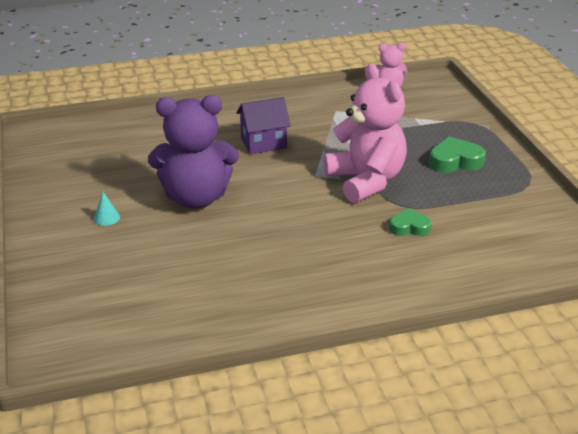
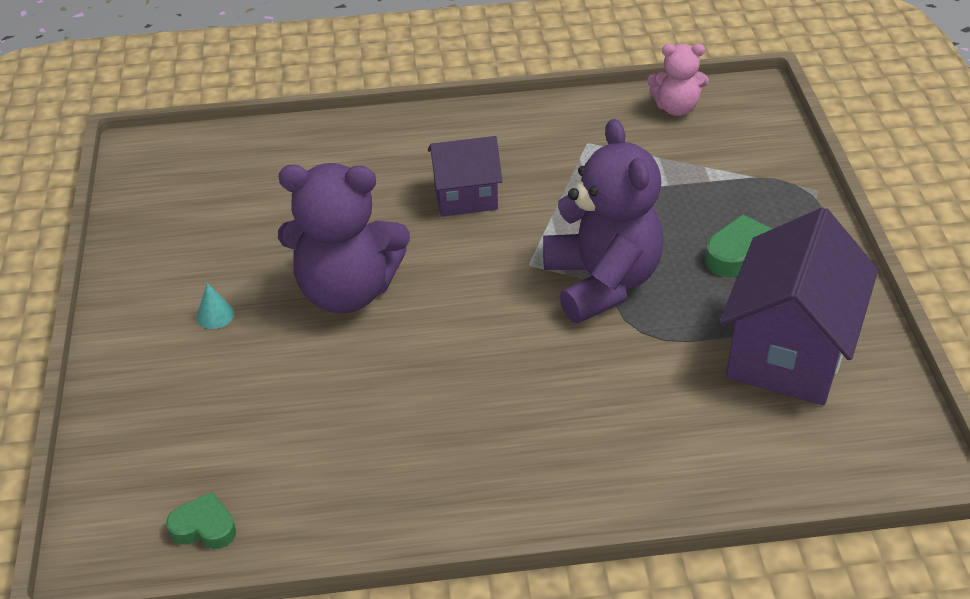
camera: 10 degrees right, 10 degrees up
(366, 181) = (602, 282): pink teddy bear -> purple teddy bear
(409, 227) = (646, 375): green heart -> green heart (204, 527)
(496, 208) = (788, 352): none -> purple house

